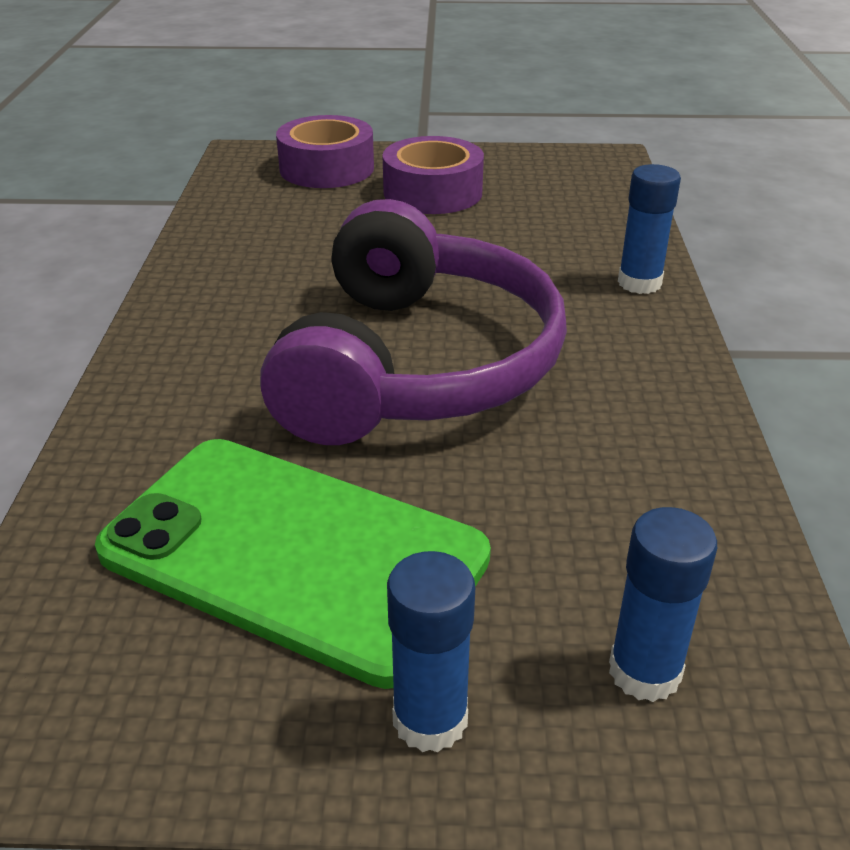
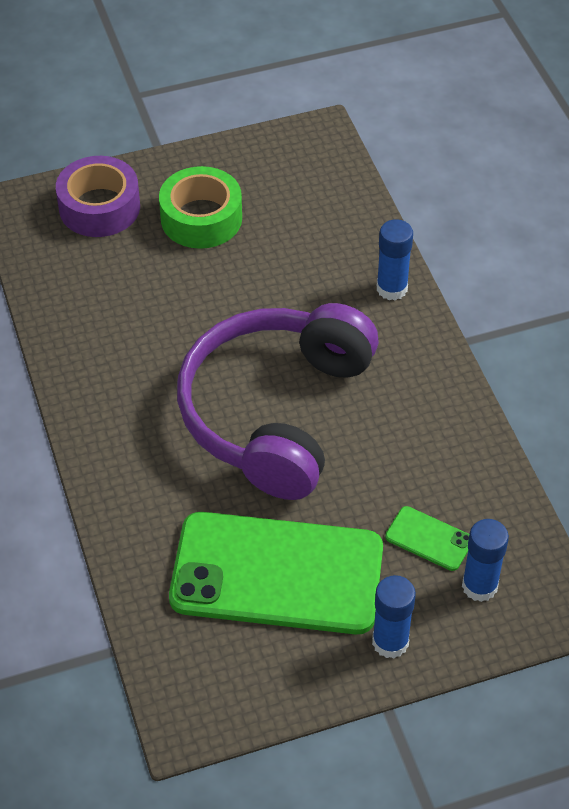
camera: 20 degrees left, 15 degrees up
(415, 365) = (276, 412): purple headphones -> purple headphones turned 150 degrees counterclockwise
(432, 192) = (201, 218): purple tape -> green tape
(576, 571) = (429, 539): none -> green phone

